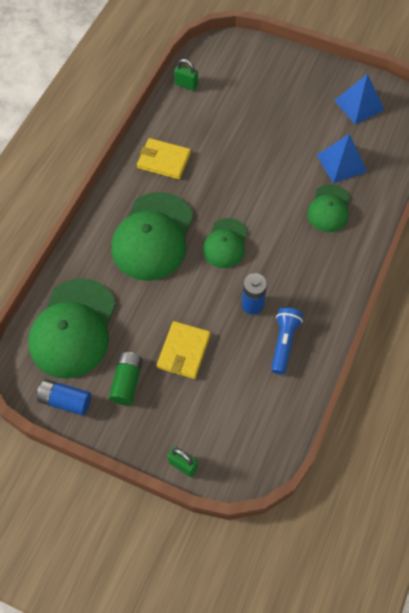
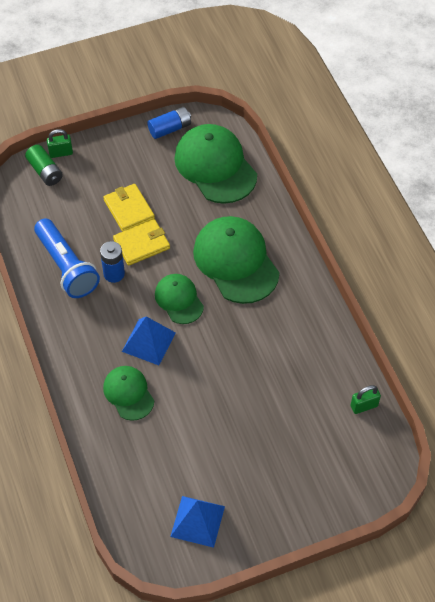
camera: 135 degrees right, 5 degrees down
(127, 382) = (145, 166): green battery -> green battery (45, 171)
(163, 160) = (298, 323): yellow wallet -> yellow wallet (141, 244)
(284, 343) = (66, 267): blue flashlight -> blue flashlight, size x1.55
(341, 163) = (157, 444): blue pyramid -> blue pyramid (148, 342)

